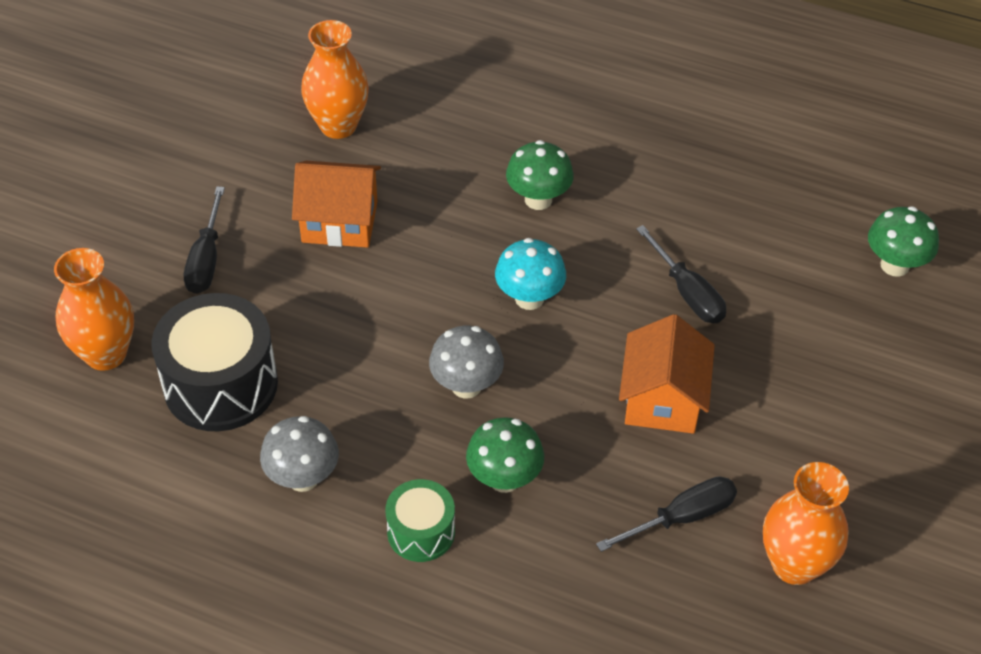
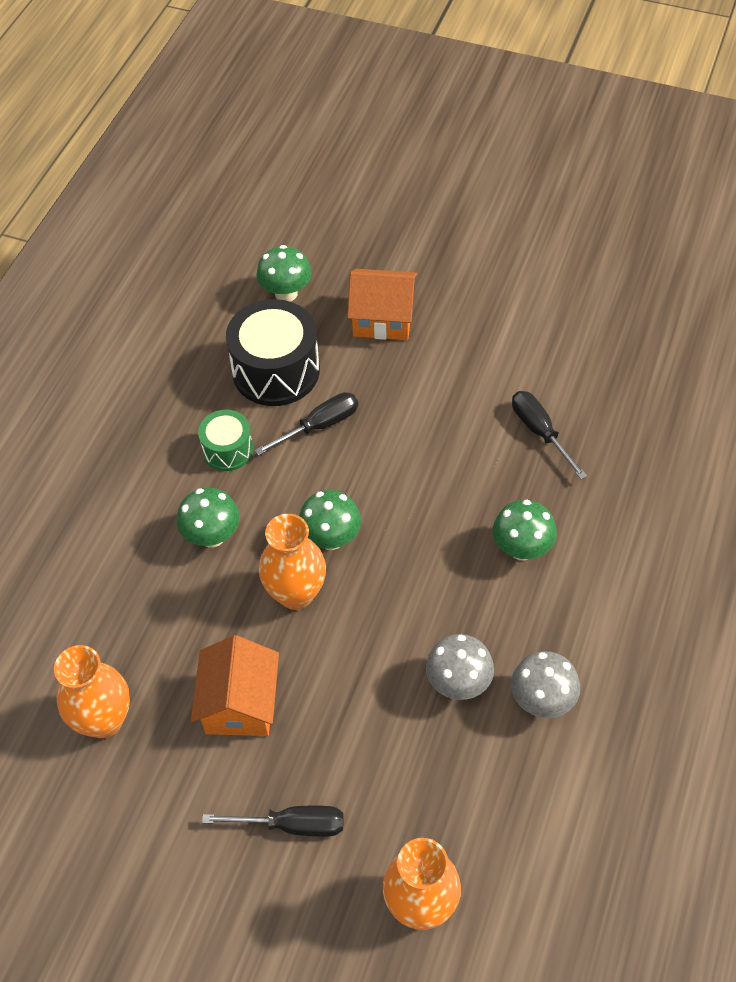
camera: 90 degrees left, 5 degrees up
(220, 384) = (448, 786): black drum -> black drum (276, 371)
(421, 532) = (581, 605): green drum -> green drum (228, 450)
(466, 386) = (431, 581): grey mushroom -> grey mushroom (458, 683)
(529, 298) = (331, 539): turquoise mushroom -> green mushroom
(662, 399) = (431, 443): orange house -> orange house (382, 318)
(794, 564) = (569, 367): orange vase -> orange vase (296, 593)

